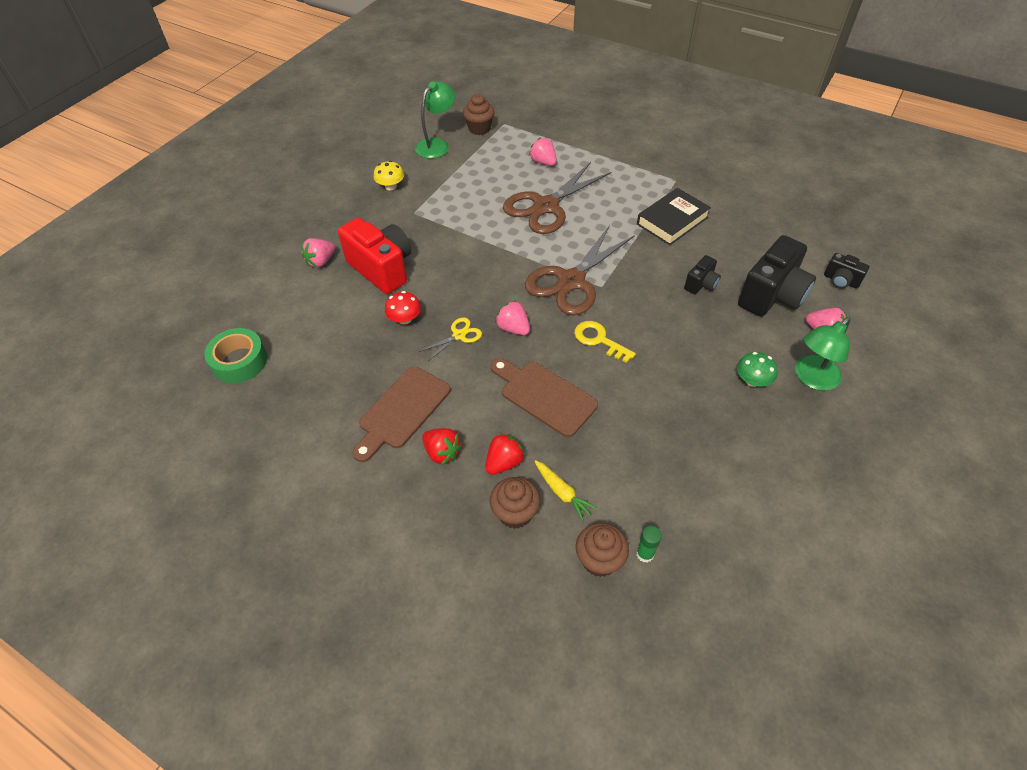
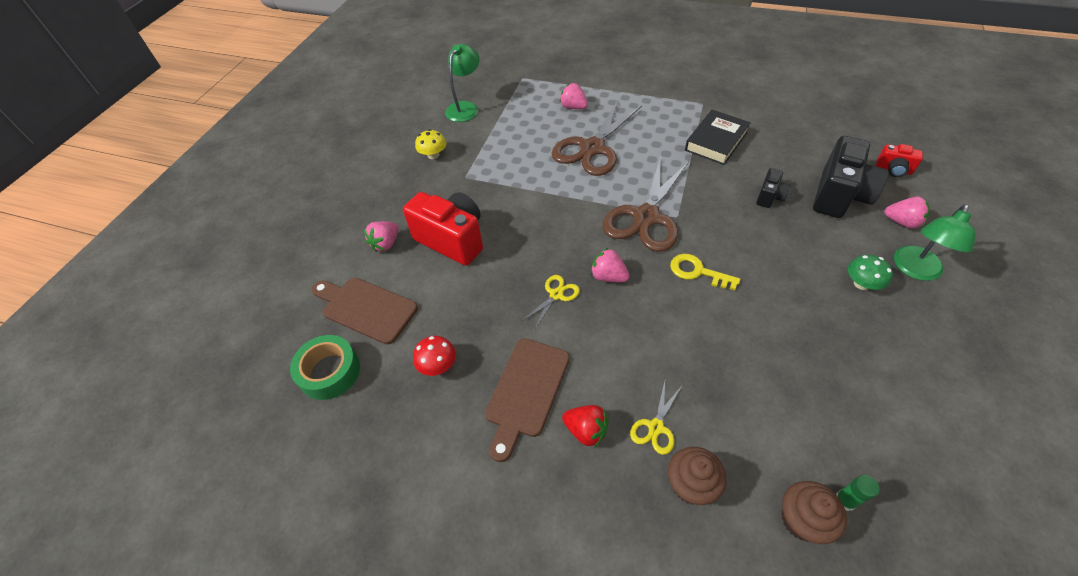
camera: 10 degrees left, 0 degrees up
(405, 319) = (494, 288): red mushroom -> red mushroom (438, 365)
(479, 129) = (501, 86): brown cupcake -> none
(504, 462) = (656, 427): red strawberry -> yellow scissors
(544, 396) = (668, 342): brown cutting board -> brown cutting board (366, 308)
(562, 493) = (730, 448): yellow carrot -> none
(840, 281) = (893, 170): black camera -> red camera

